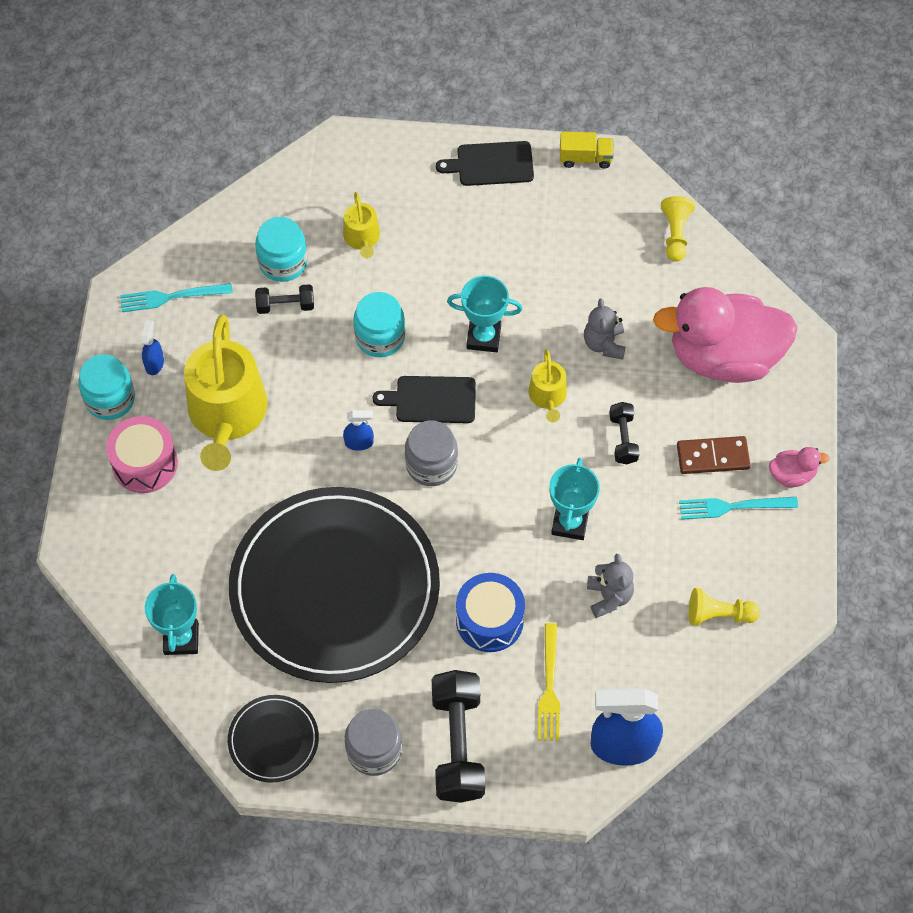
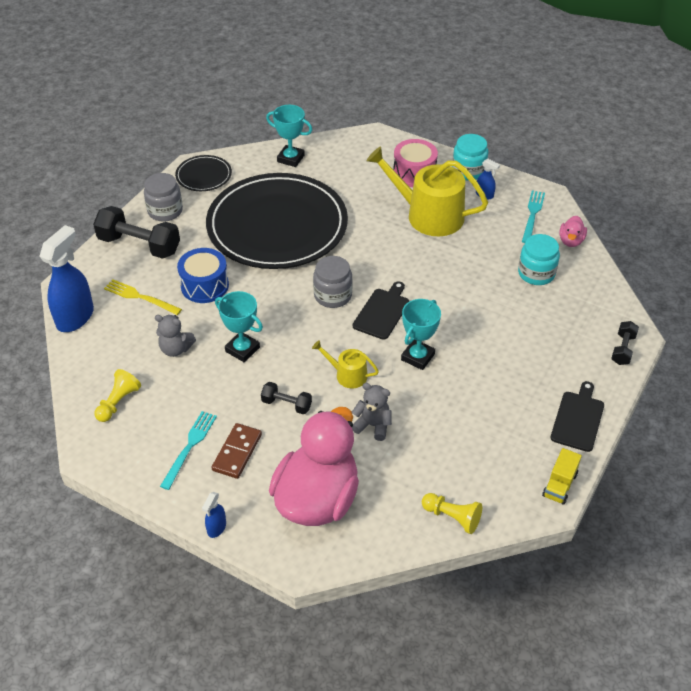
camera: 115 degrees right, 15 degrees down
(285, 305) = (499, 264): black dumbbell -> black dumbbell (623, 349)
(359, 442) = (371, 267): blue spray bottle -> blue spray bottle (216, 528)
(362, 238) = (538, 320): yellow watering can -> none
(380, 337) = (448, 302): turquoise jar -> none
(792, 475) = (188, 497): pink duck -> pink duck (571, 241)

